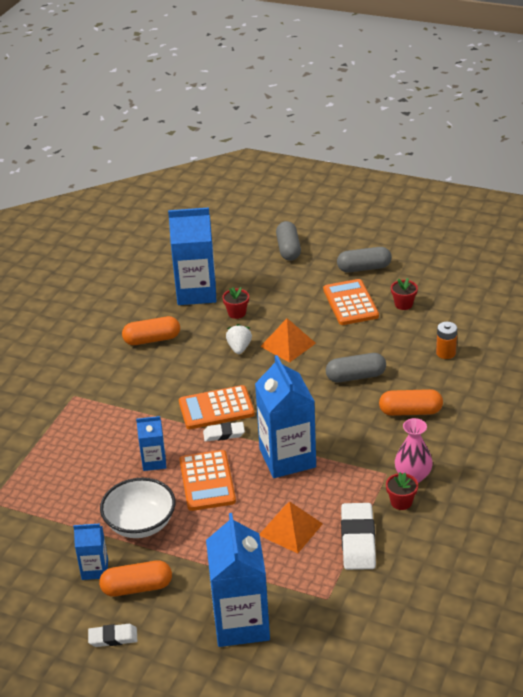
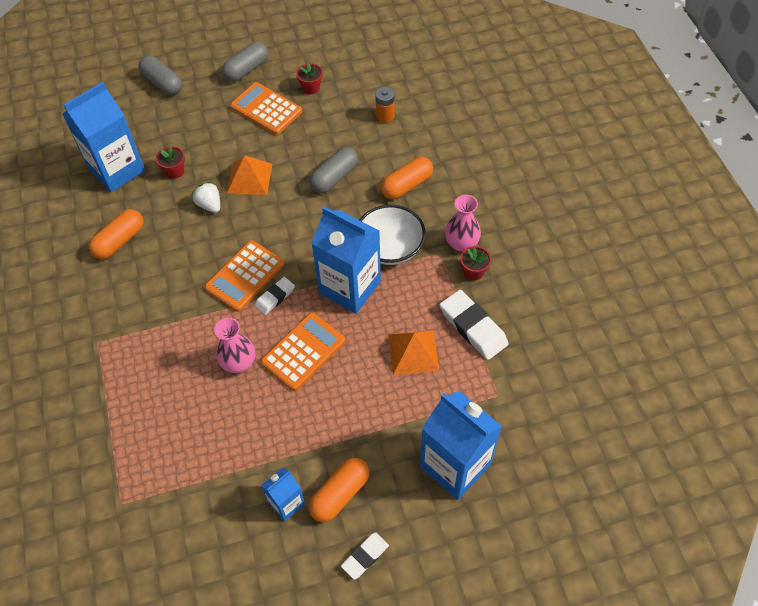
camera: 40 degrees left, 20 degrees up
(140, 524) = (284, 431): white bowl -> white bowl (390, 247)
(154, 462) = (238, 362): blue carton -> pink vase
(207, 481) = (303, 351): orange calculator -> orange calculator turned 90 degrees counterclockwise

